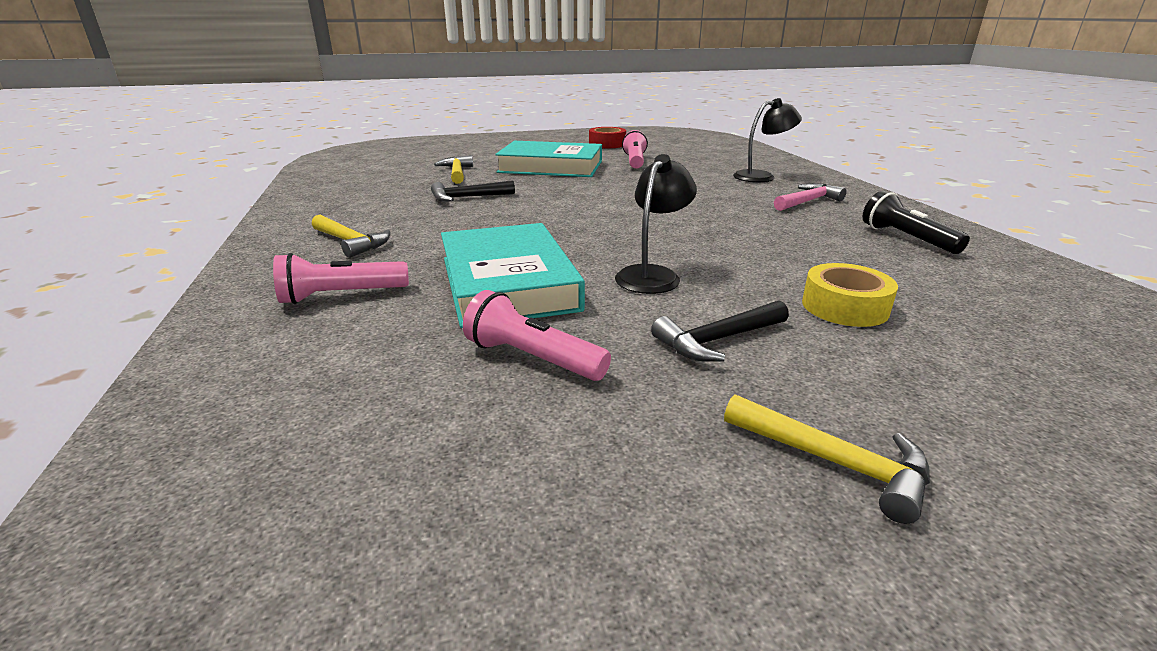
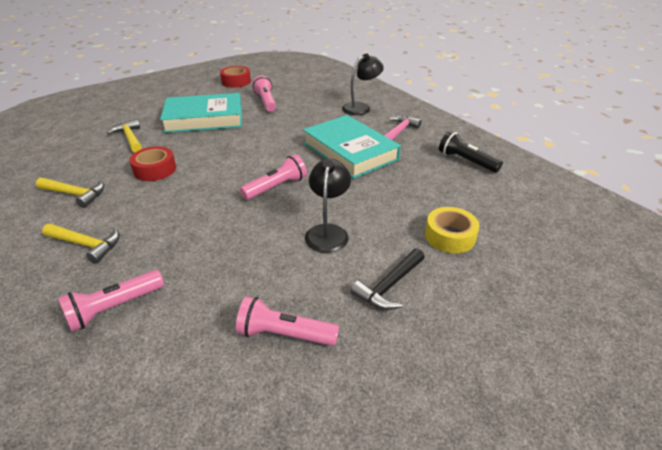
camera: 20 degrees left, 10 degrees up
(467, 198) = (155, 170): black hammer -> red tape
(507, 283) = (234, 263): turquoise book -> turquoise book (350, 151)
(605, 228) = (276, 187): none -> pink flashlight
(835, 463) = (480, 368): yellow hammer -> yellow hammer (75, 194)

